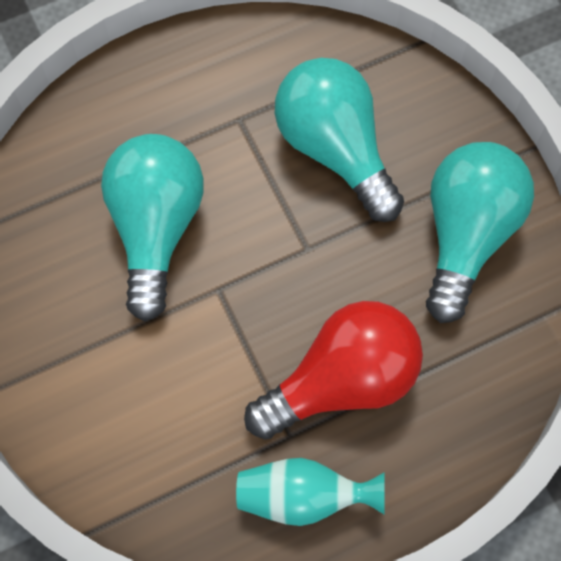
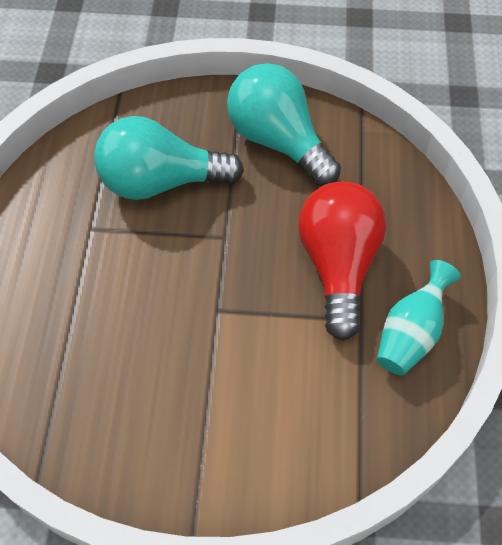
camera: 60 degrees left, 10 degrees down
(156, 228) = (138, 327): turquoise light bulb -> none

